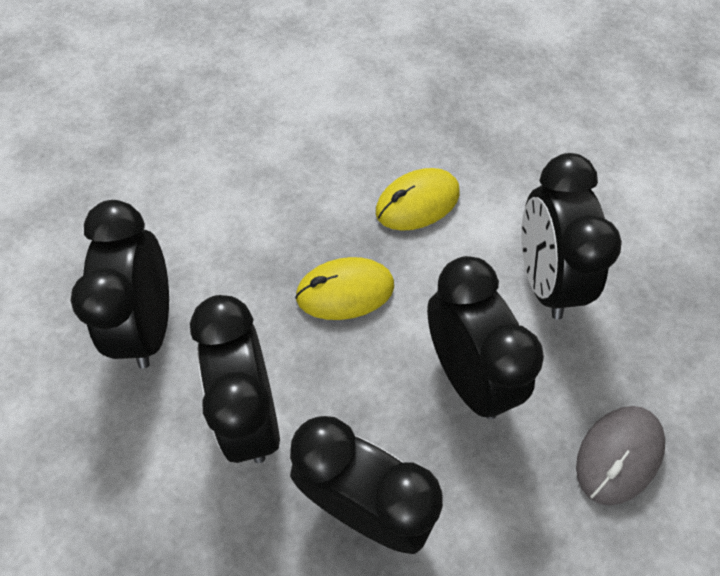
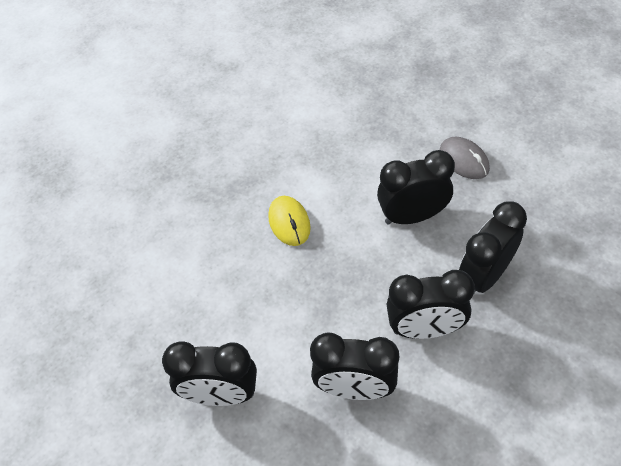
camera: 75 degrees left, 5 degrees down
(345, 291) = (348, 270): yellow mouse -> none
(544, 280) = (357, 169): black clock -> black clock (221, 394)

